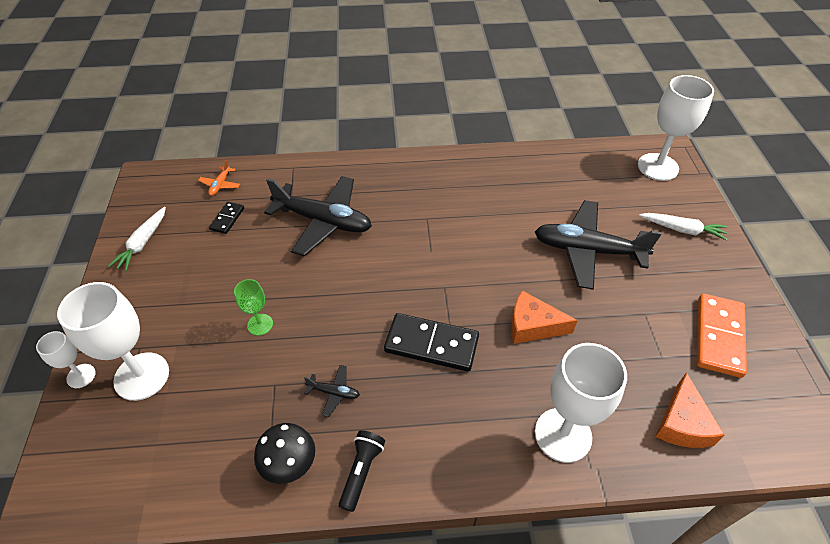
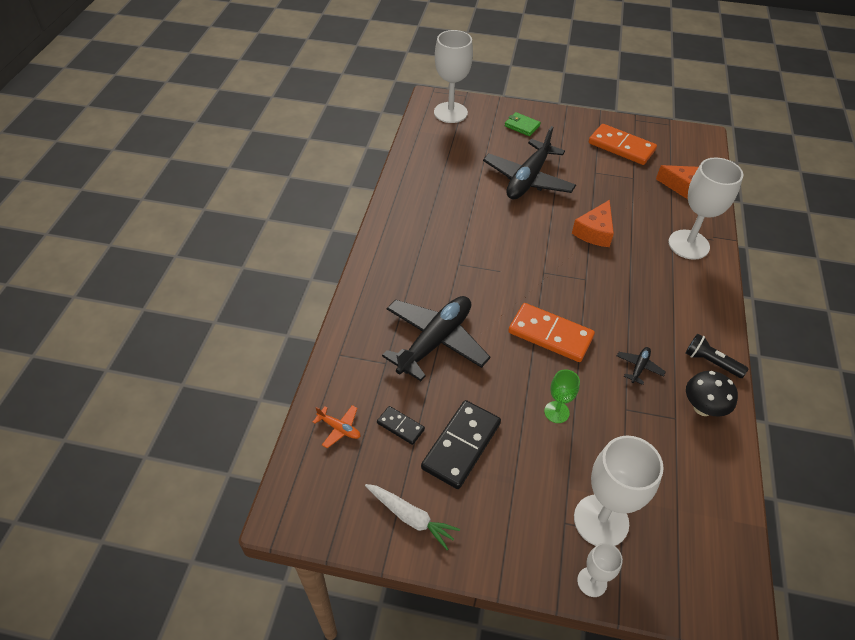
camera: 75 degrees left, 0 degrees up
(357, 305) = (550, 334): none -> orange domino
(431, 344) = (601, 294): black domino -> black domino (461, 446)
(682, 230) = (522, 126): white carrot -> green wallet

